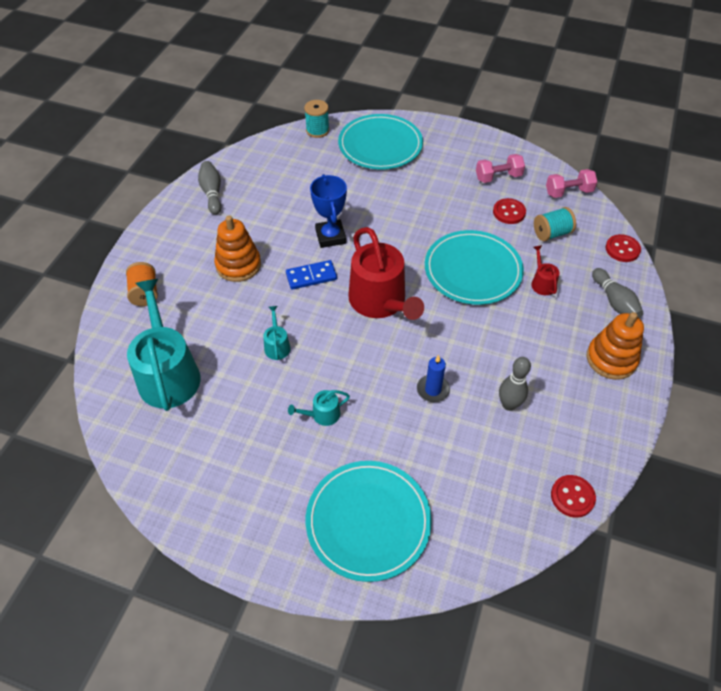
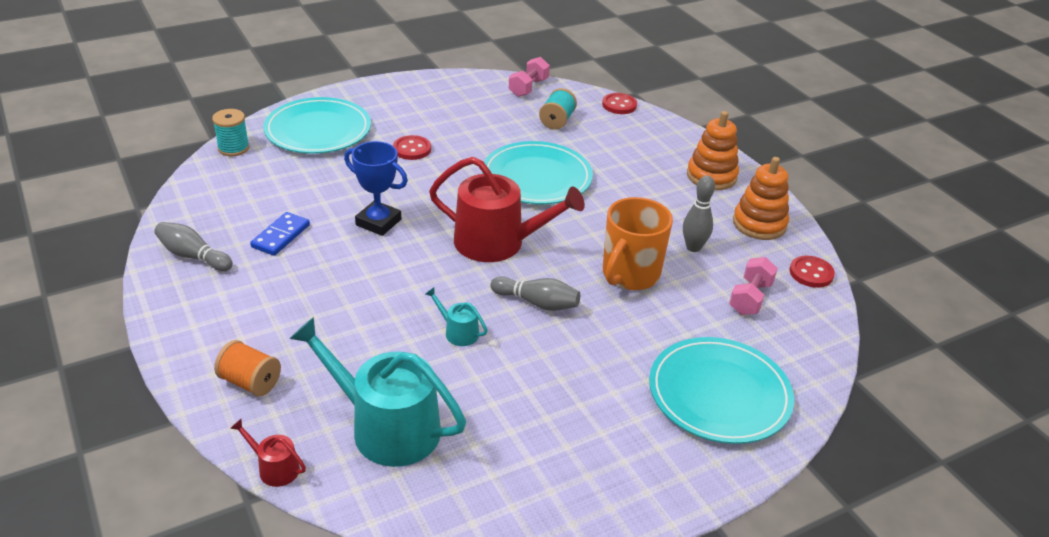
camera: 50 degrees left, 15 degrees down
(238, 265) = (320, 296): orange stacking toy -> orange stacking toy (759, 224)
(311, 276) = (407, 262): blue domino -> blue domino (280, 236)
(322, 415) = (575, 352): turquoise watering can -> none
(433, 390) = (630, 275): blue candle -> orange mug
(498, 177) = (459, 104): pink dumbbell -> pink dumbbell (750, 298)
(509, 212) = (504, 123): red button -> red button (412, 149)
(542, 283) = (598, 156): red watering can -> red watering can (274, 468)
(614, 301) = (662, 140): grey bowling pin -> grey bowling pin (537, 303)

